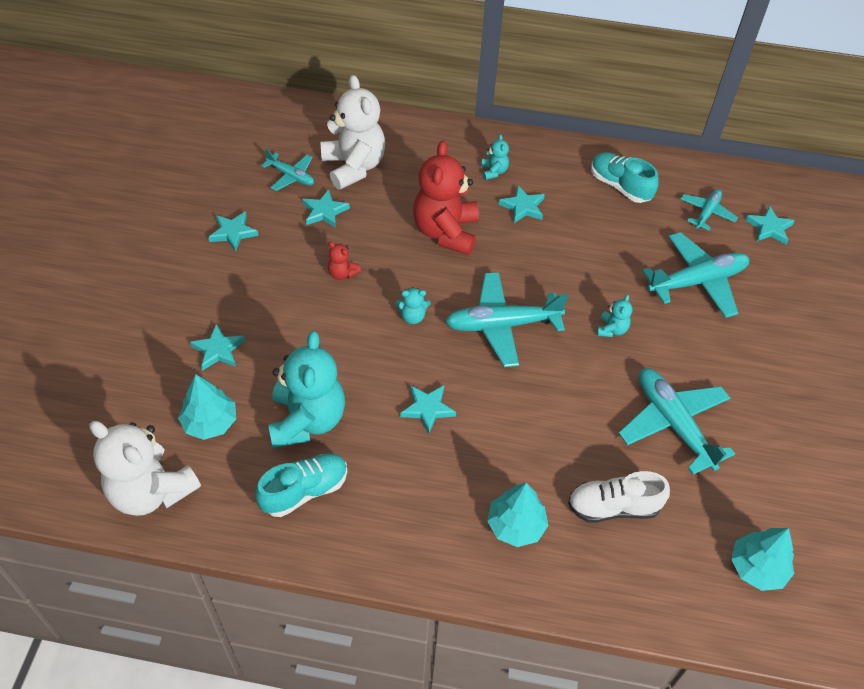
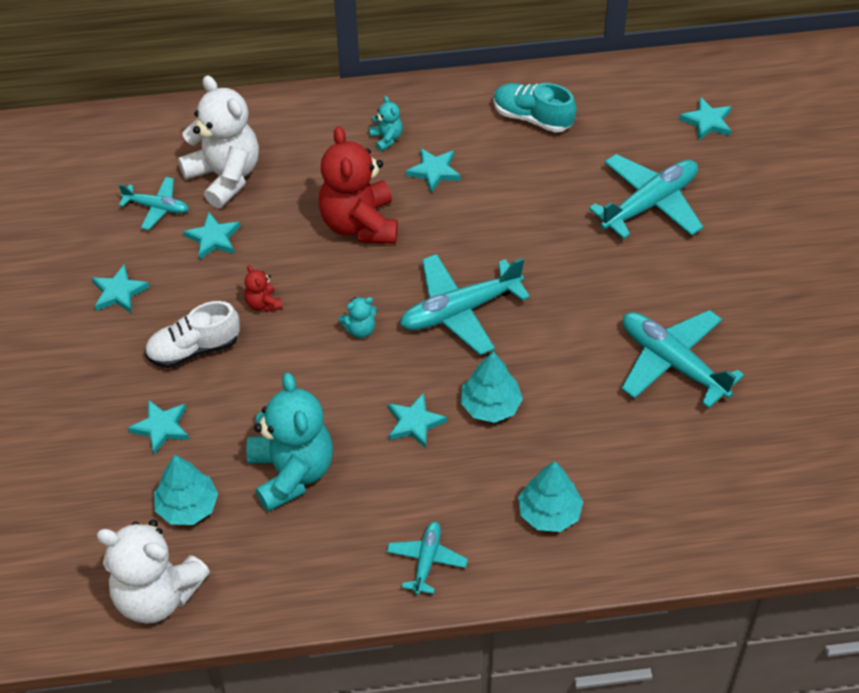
camera: 15 degrees left, 0 degrees up
(305, 491) = (319, 545): turquoise shoe -> none
(342, 273) = (263, 304): red teddy bear -> red teddy bear turned 45 degrees clockwise
(611, 329) = (577, 282): turquoise teddy bear -> none
(613, 507) = (640, 465): white shoe -> white shoe (193, 349)
(706, 213) = (635, 123): turquoise plane -> turquoise plane (426, 560)
(757, 567) = (798, 480): turquoise tree -> turquoise tree (490, 405)

